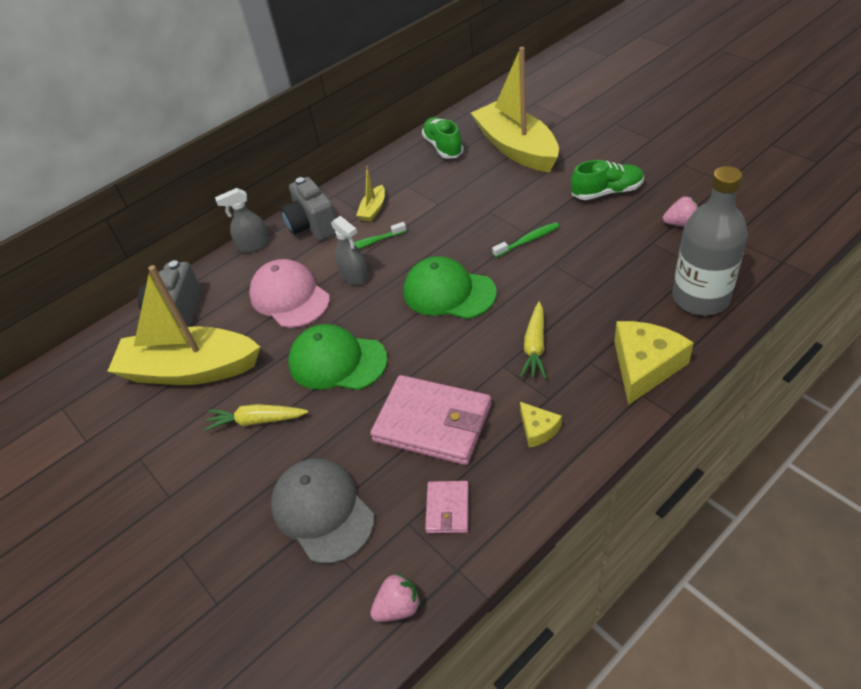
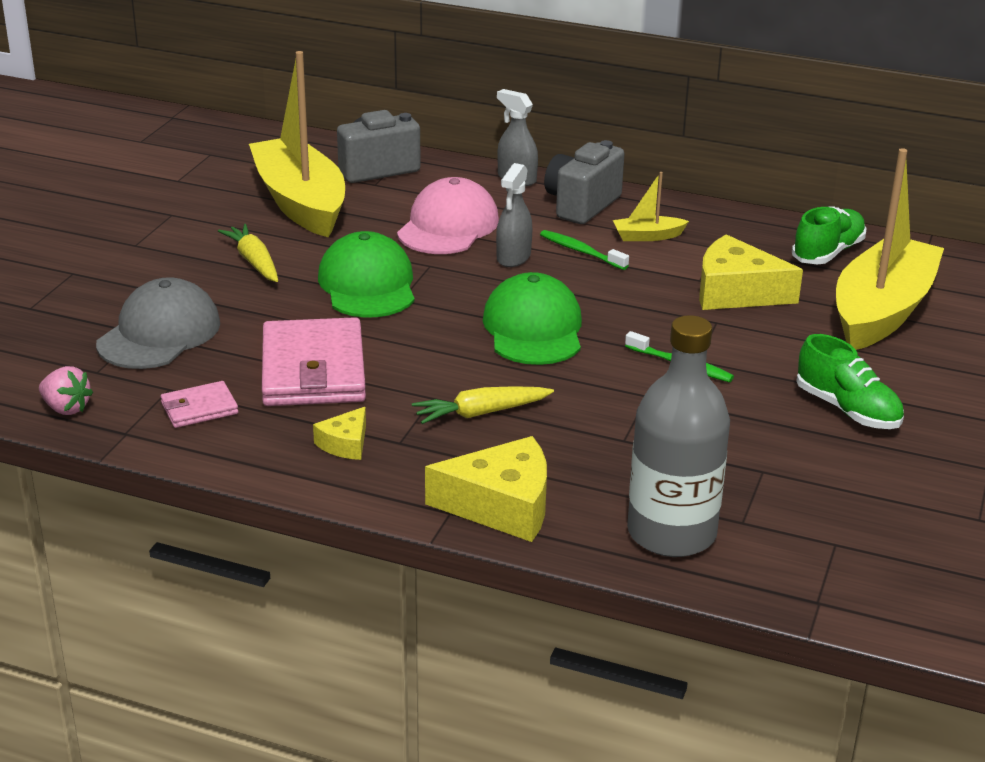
camera: 55 degrees right, 15 degrees down
(462, 194) = (736, 292): none -> yellow cheese
(681, 223) = (830, 490): pink strawberry -> none

